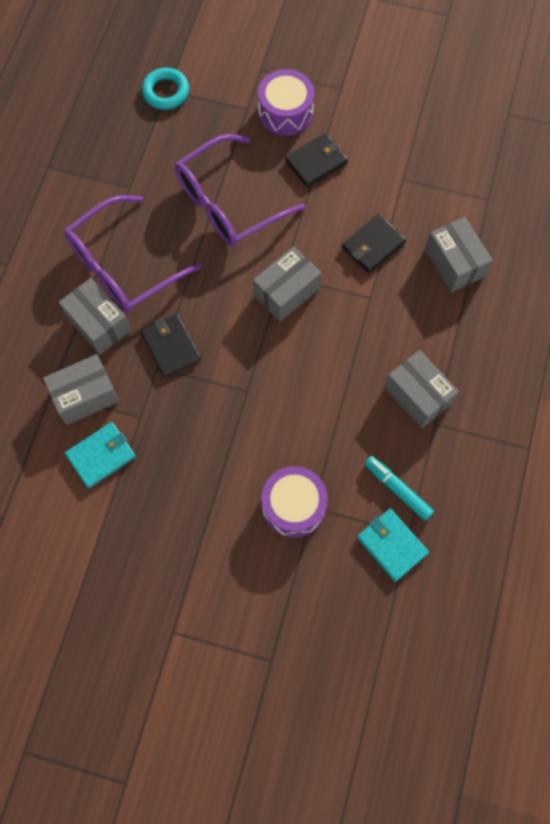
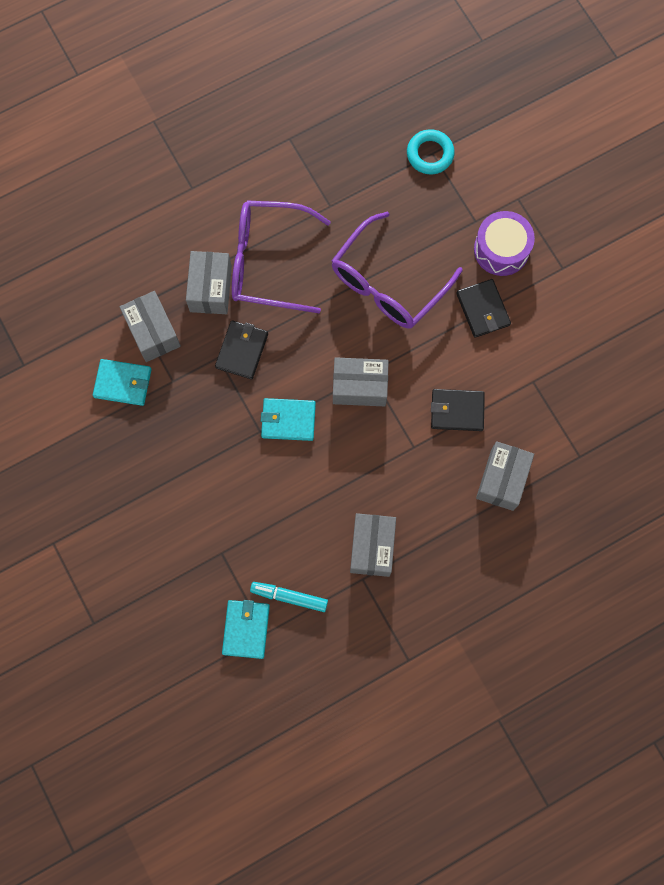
camera: 45 degrees right, 5 degrees up
(85, 396) = (152, 332): grey box -> grey box turned 45 degrees clockwise
(229, 202) = (388, 282): purple glasses -> purple glasses turned 60 degrees counterclockwise
(259, 363) = (288, 420): none -> turquoise wallet
(293, 506) = (210, 539): purple drum -> none
(316, 162) = (483, 309): black wallet -> black wallet turned 60 degrees clockwise
(397, 489) = (289, 597): turquoise marker -> turquoise marker turned 75 degrees counterclockwise

